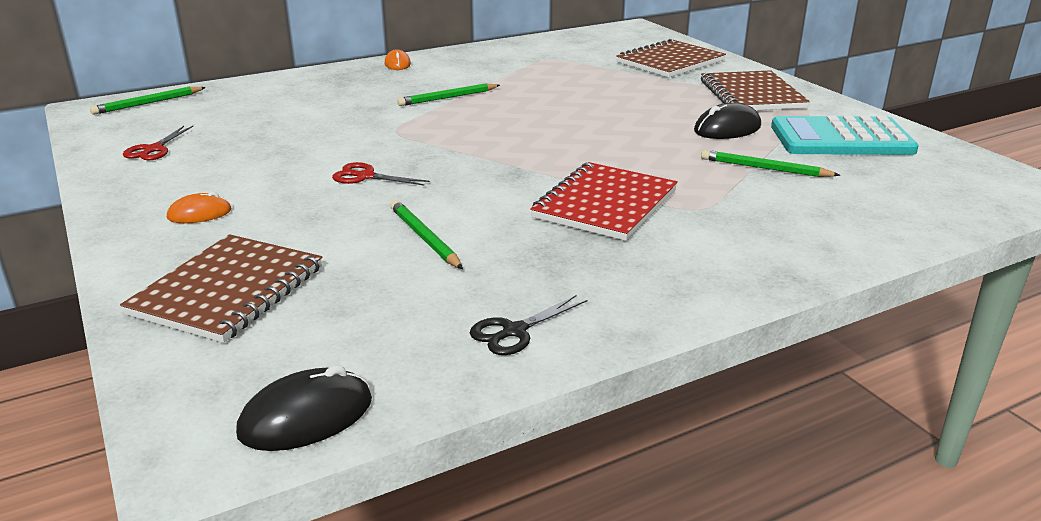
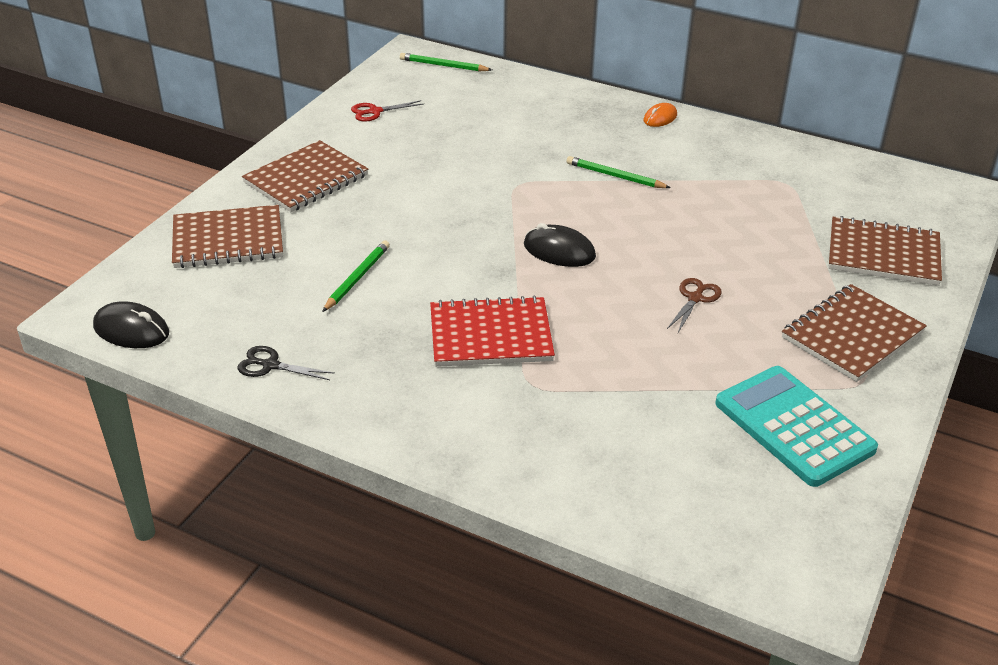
camera: 55 degrees right, 10 degrees up
(199, 214) = (306, 179): orange mouse -> brown notebook
(365, 176) = (423, 211): red scissors -> none
(651, 121) = (695, 298): none -> brown scissors
(727, 129) = (732, 348): black mouse -> black mouse (559, 251)
(765, 168) = (658, 397): green pencil -> none

